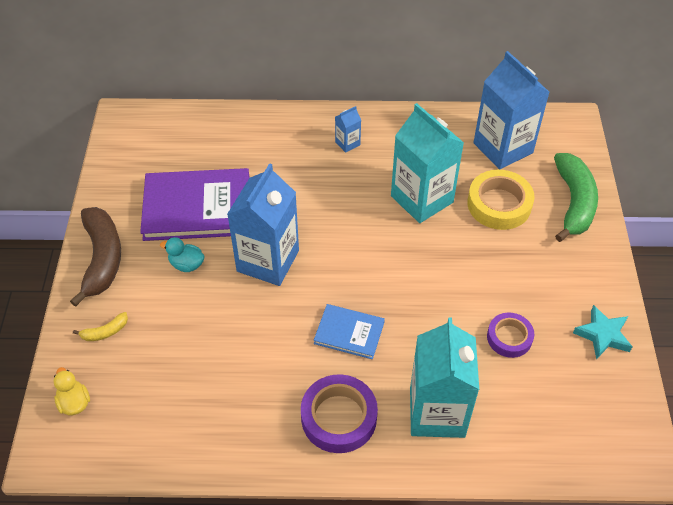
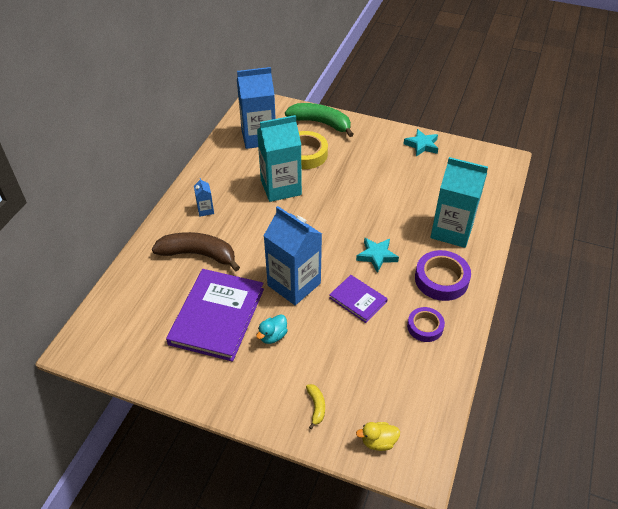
camera: 70 degrees left, 5 degrees down
(102, 259) = (237, 395): brown banana -> brown banana (198, 254)
(268, 331) = (358, 300): none -> purple book
(349, 333) = (377, 256): blue book -> turquoise star
(509, 337) = (409, 183): purple tape -> purple tape (425, 327)

